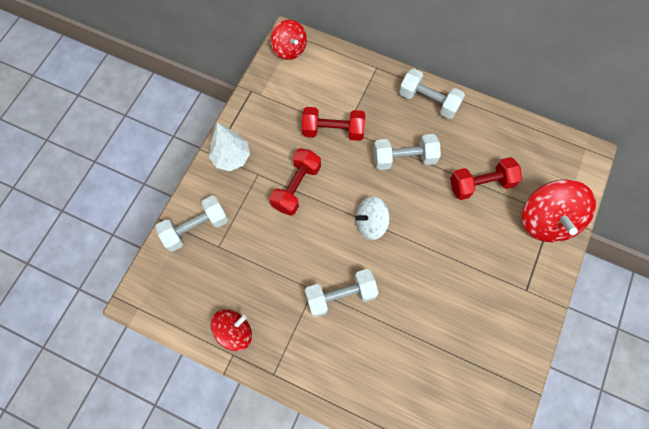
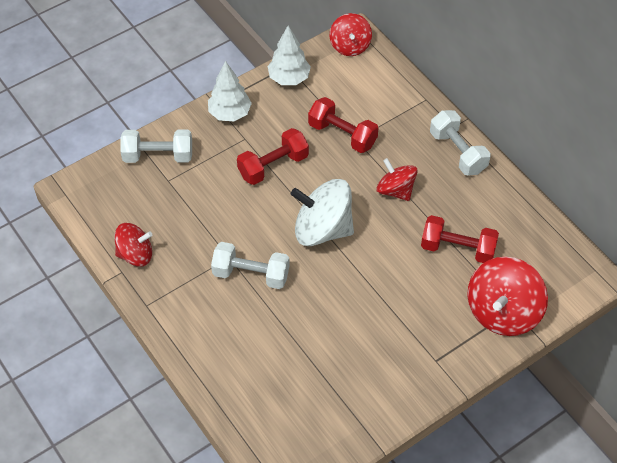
camera: 30 degrees right, 15 degrees down
(259, 101) = (289, 78): none -> white tree
(370, 223) = (322, 229): white spinning top -> white spinning top, size x1.62
(404, 158) = (395, 190): white dumbbell -> red spinning top

